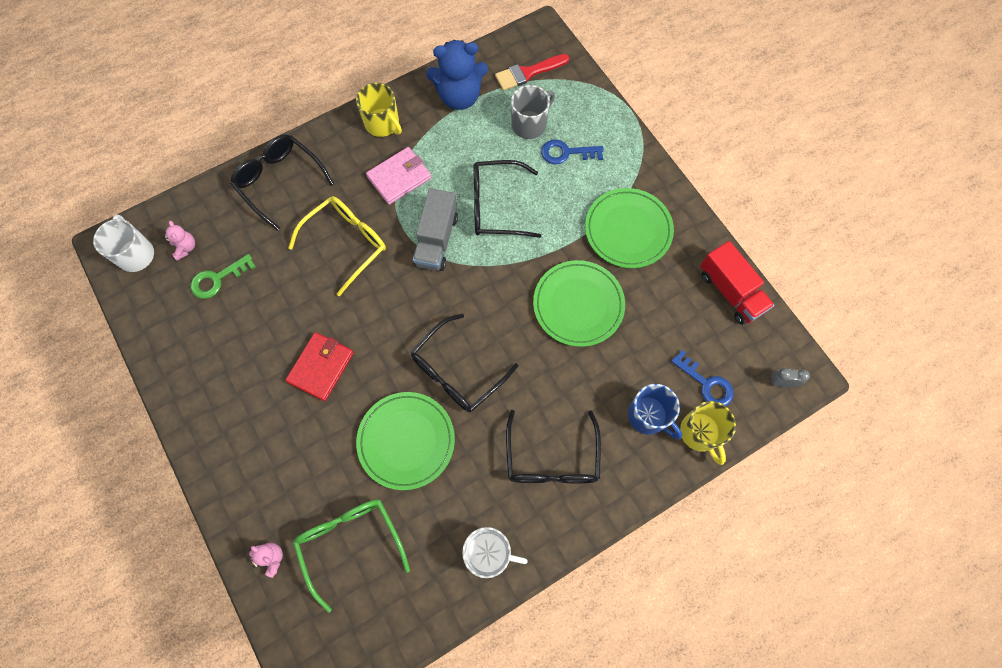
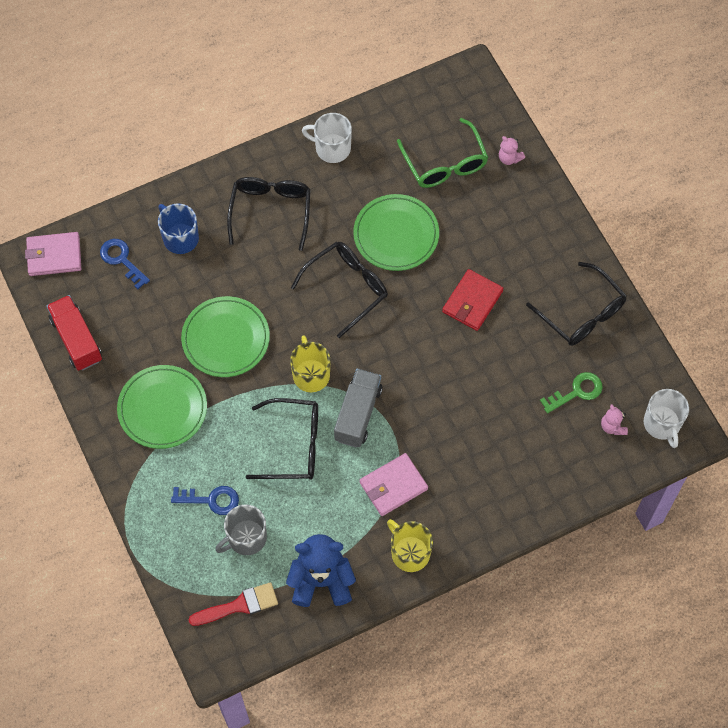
camera: 175 degrees left, 5 degrees down
(279, 181) = (521, 492): black glasses -> black glasses (582, 314)
(347, 243) = (449, 418): yellow glasses -> none
(700, 433) = (138, 221): yellow mug -> yellow mug (311, 374)
(781, 382) = (54, 255): grey clock -> pink wallet

